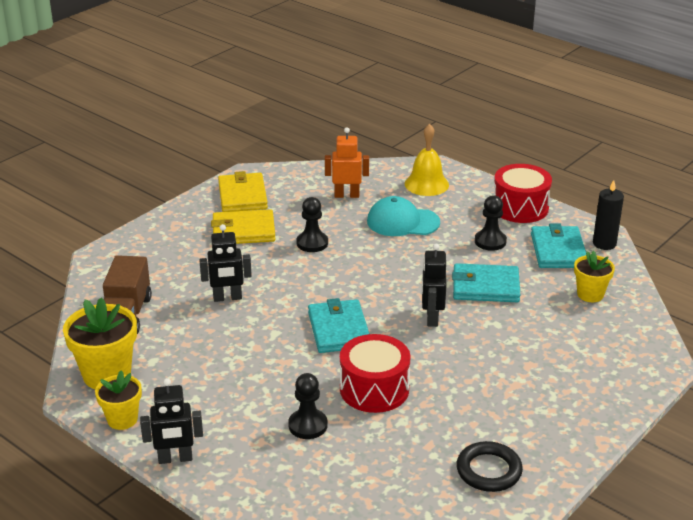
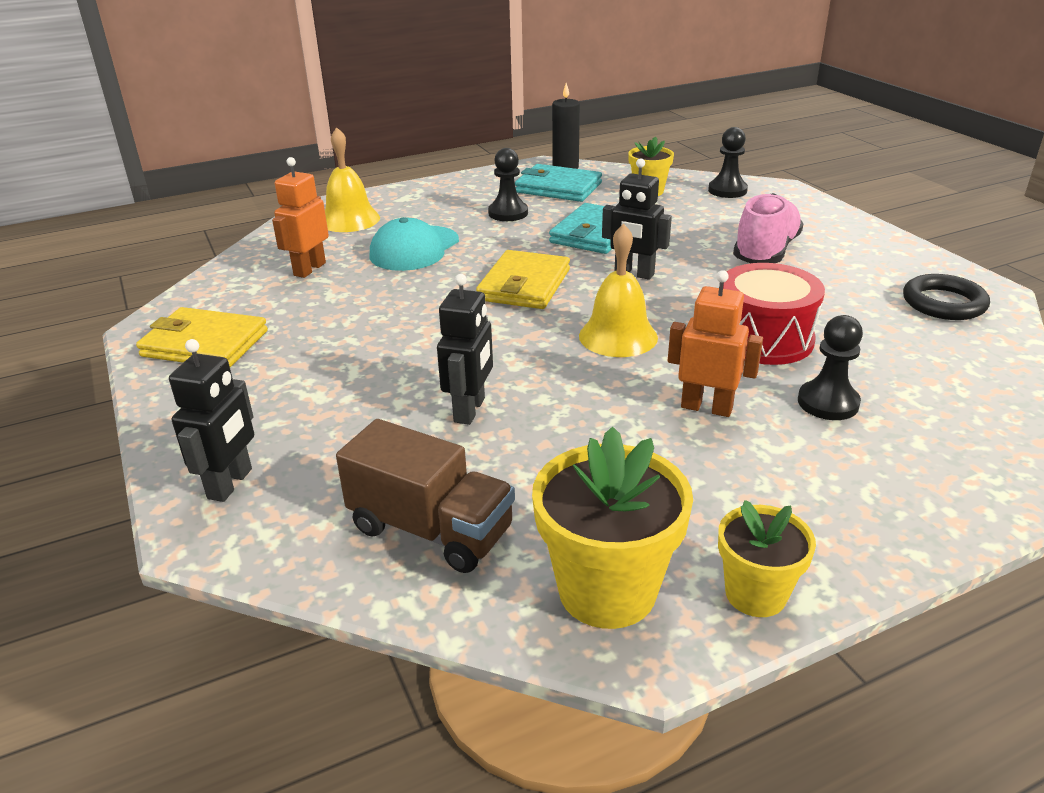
camera: 65 degrees left, 0 degrees up
(175, 459) = (885, 547): black robot -> black robot (231, 484)
(243, 231) = (302, 361): yellow wallet -> yellow wallet (524, 285)
(275, 379) = (706, 407): none -> orange robot
(312, 243) = (396, 314): black pawn -> black pawn (727, 190)
(339, 329) = (618, 336): turquoise wallet -> yellow bell
(516, 372) = (765, 252): none -> pink shoe
(520, 207) = (458, 186): red drum -> none

